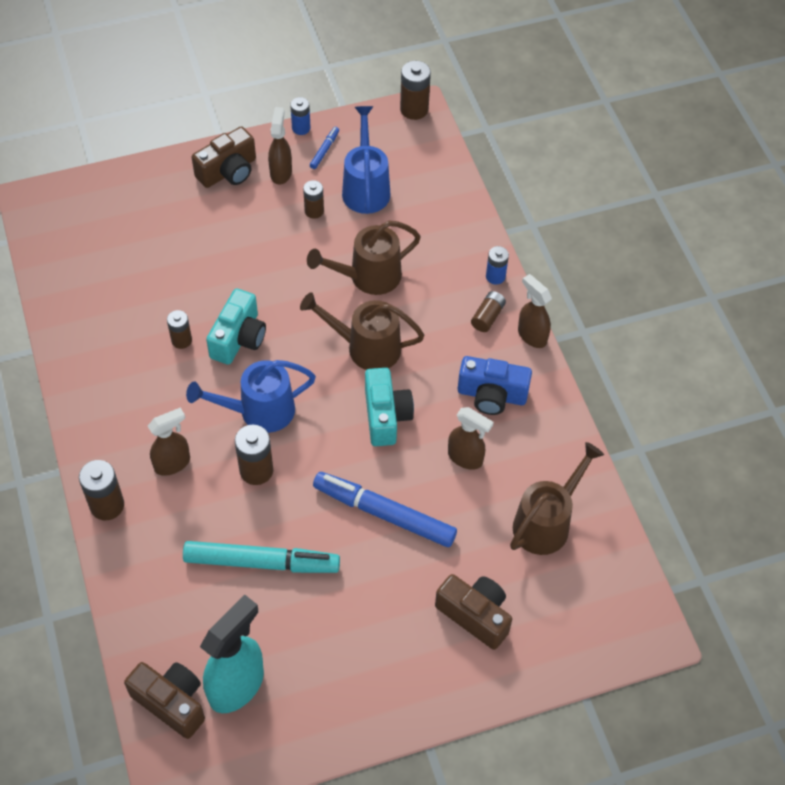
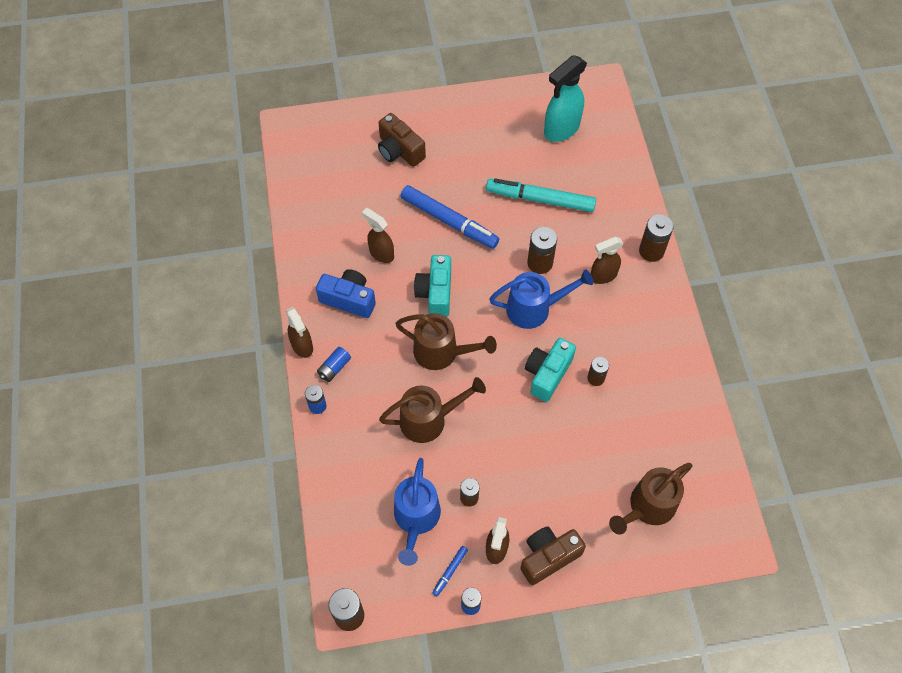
camera: 170 degrees left, 5 degrees up
(171, 702) = (603, 125): brown camera -> none
(487, 317) = (334, 368): brown battery -> blue battery
(547, 522) = (334, 202): brown watering can -> brown watering can (647, 508)

